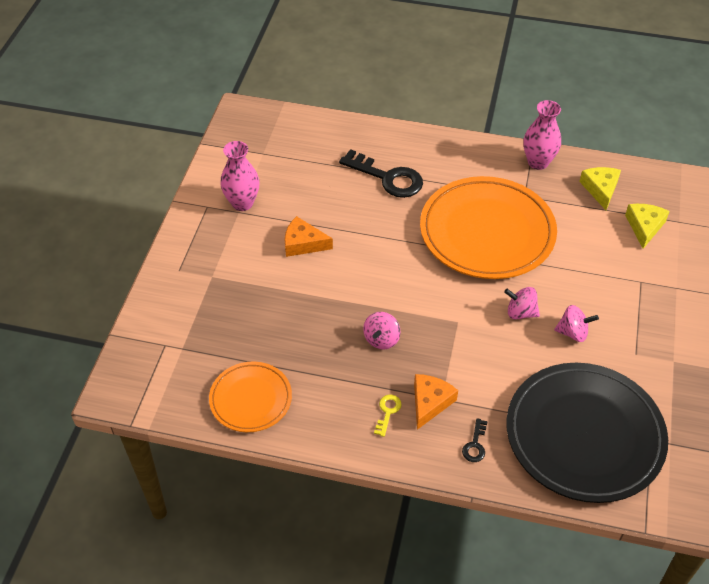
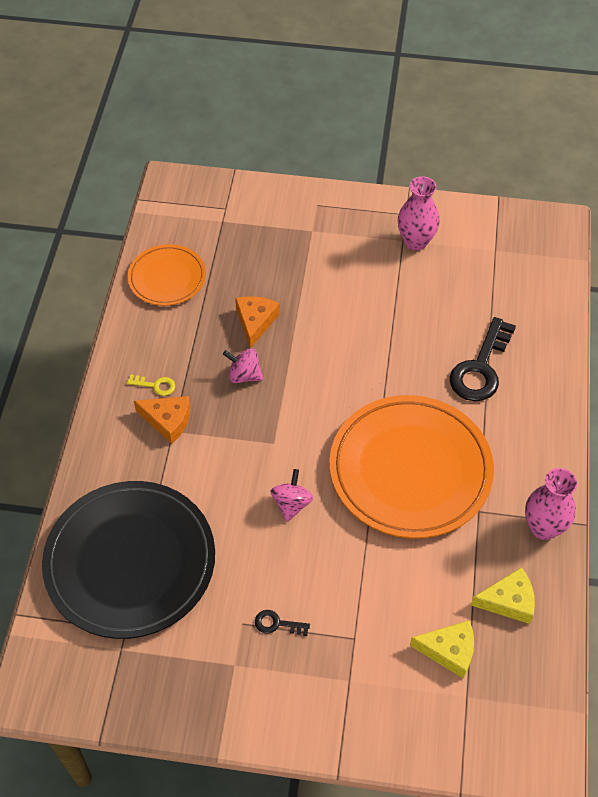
camera: 85 degrees right, 5 degrees up
(303, 243) = (366, 298): orange cheese -> orange cheese (255, 322)
(475, 445) = (118, 461): black key -> black key (277, 624)
(573, 333) = (267, 557): pink spinning top -> none

